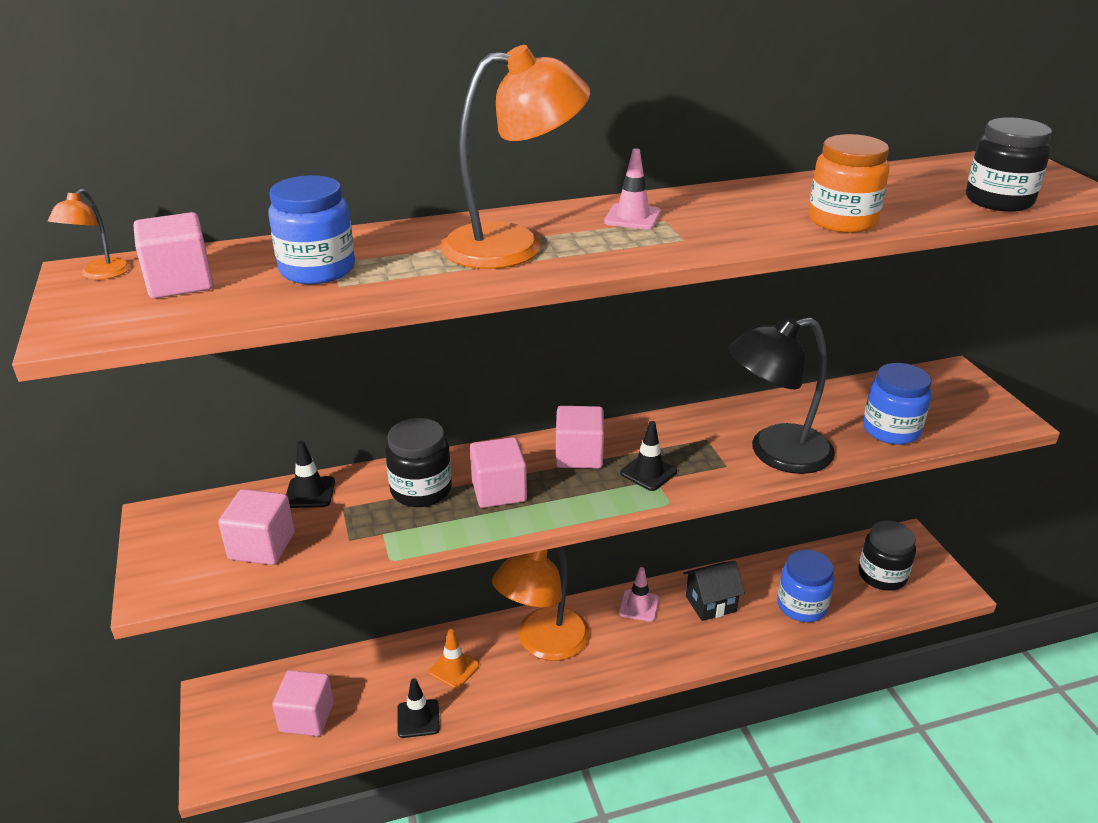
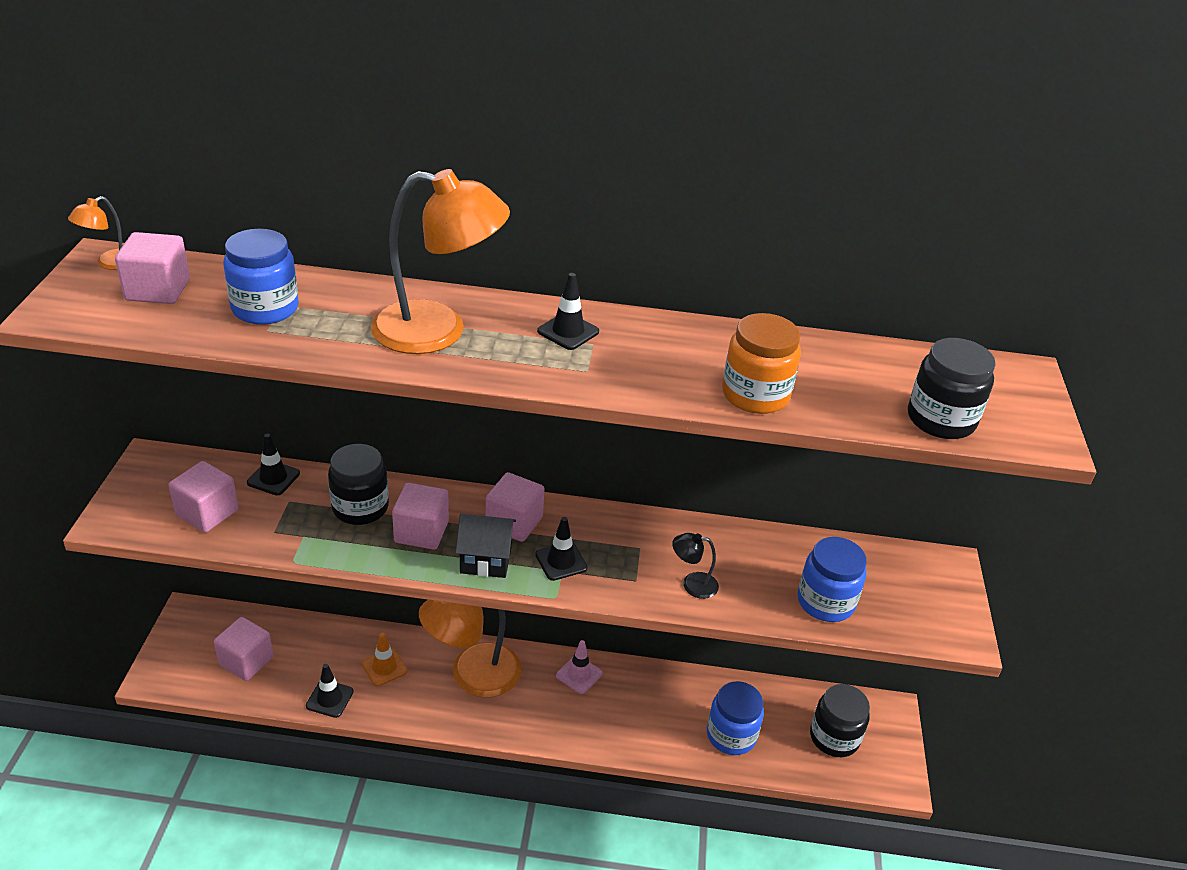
camera: 20 degrees right, 5 degrees up
(632, 217) = (568, 331): pink traffic cone -> black traffic cone
(710, 604) = (646, 699): black house -> black house (485, 560)
(775, 452) = (692, 584): black lamp -> black lamp, size x0.44

